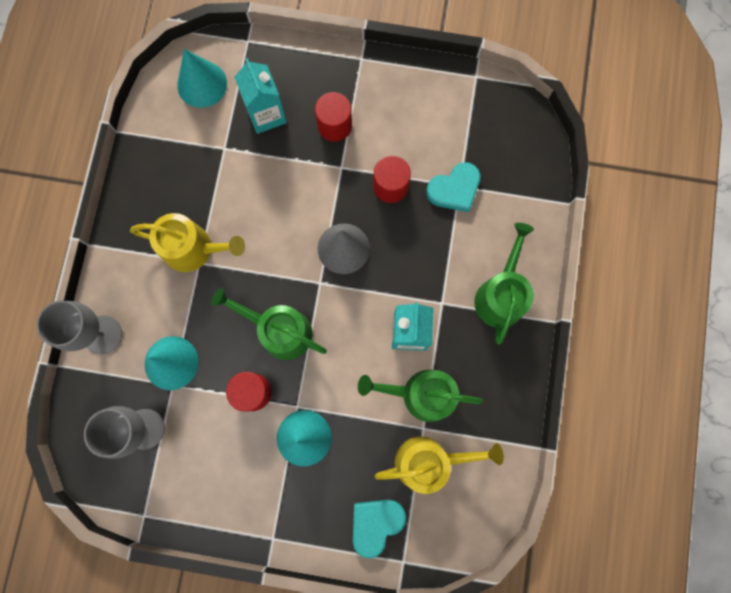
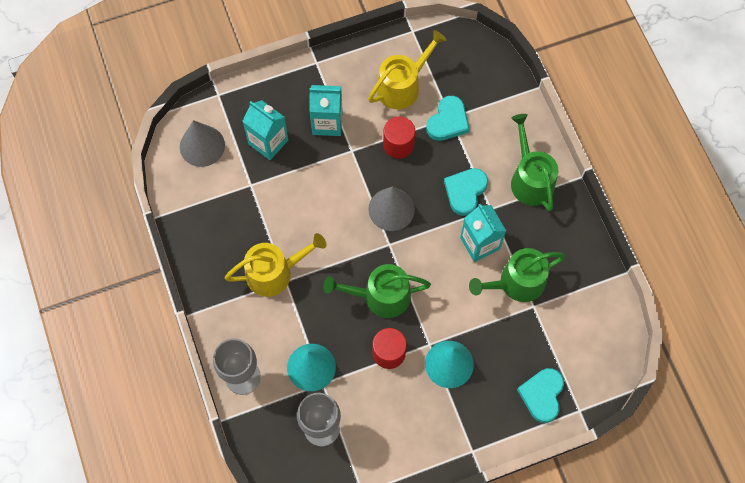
camera: 30 degrees left, 10 degrees down
(202, 84) = (202, 146): turquoise cone -> grey cone
(334, 126) = (327, 122): red cylinder -> turquoise carton
(427, 271) = (465, 191): none -> turquoise heart
(429, 461) = (552, 327): yellow watering can -> yellow watering can (402, 86)

